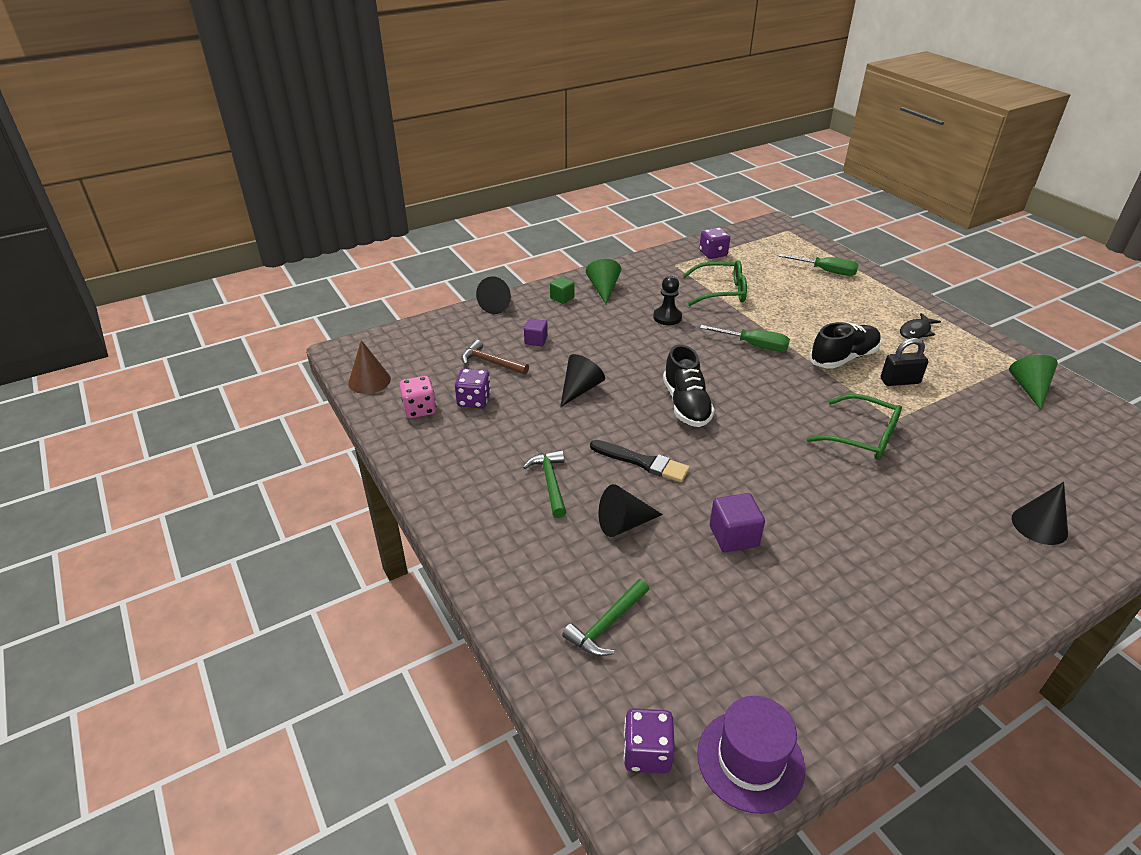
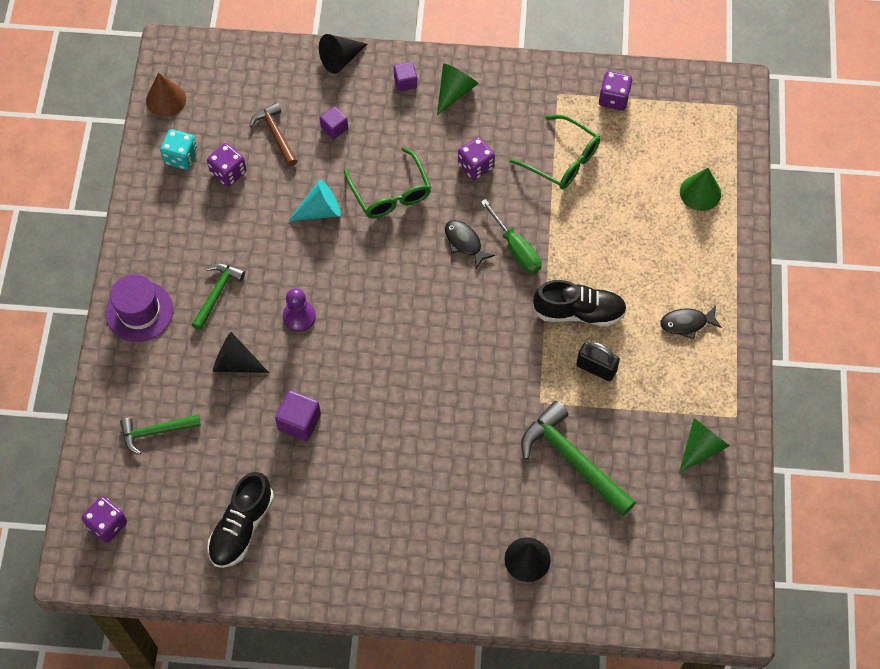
camera: 35 degrees right, 25 degrees up
(419, 409) = (181, 157): pink dice -> turquoise dice
(562, 298) = (405, 82): green cube -> purple cube
(580, 389) = (320, 210): black cone -> turquoise cone
(642, 462) = (299, 317): black brush -> purple pawn
(667, 317) = (475, 166): black pawn -> purple dice
(686, 404) = (388, 280): black shoe -> black shoe (241, 527)
(714, 358) = (464, 243): none -> black fish
(750, 760) = (158, 567): purple hat -> purple hat (139, 311)
(826, 271) = (700, 192): green screwdriver -> green cone
(862, 437) = (493, 401): green glasses -> green glasses (390, 193)
(967, 441) = (573, 460): none -> green hammer

